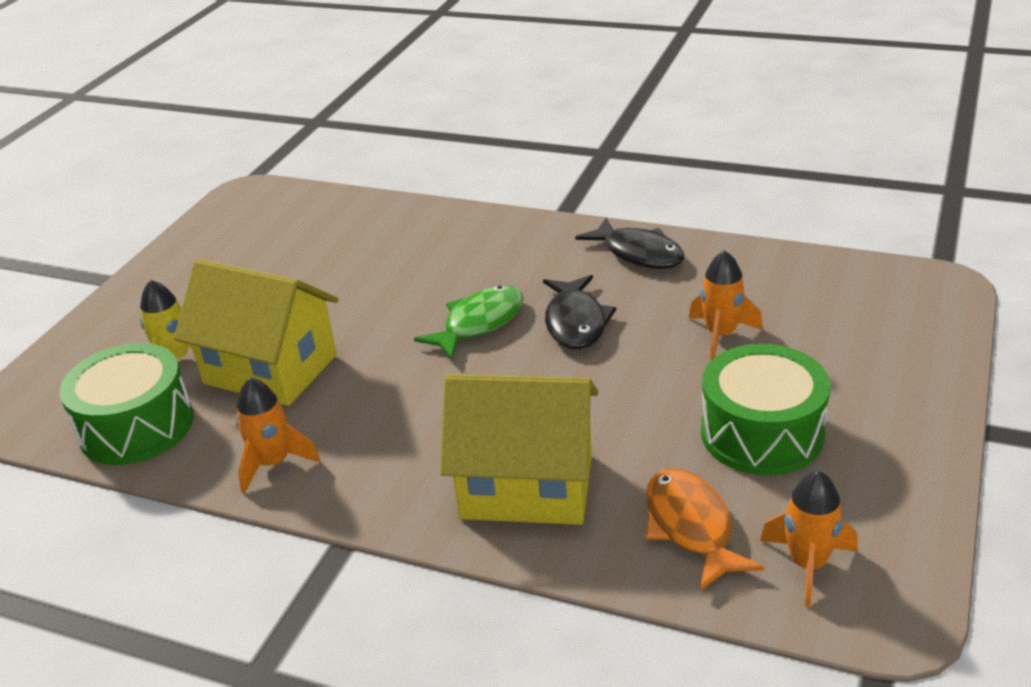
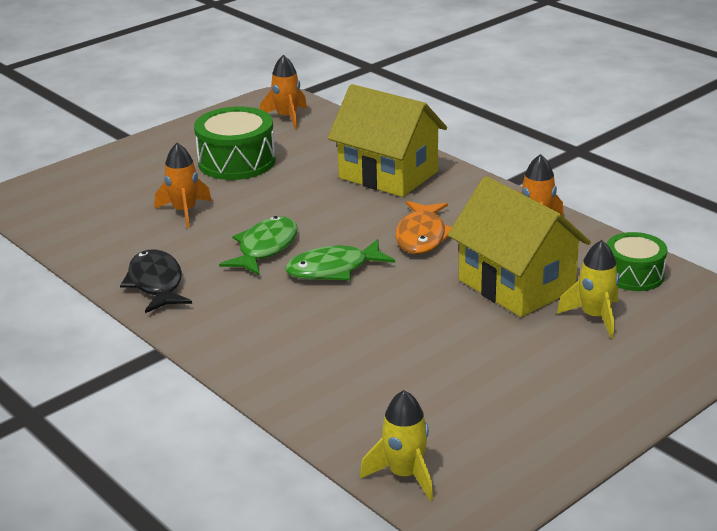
camera: 155 degrees left, 5 degrees down
(136, 426) = (634, 275): green drum -> green drum, size x0.64
(300, 198) = (404, 475): none -> yellow rocket
(575, 322) = (265, 248): black fish -> green fish
(691, 527) = (322, 140): orange fish -> orange fish (422, 236)

